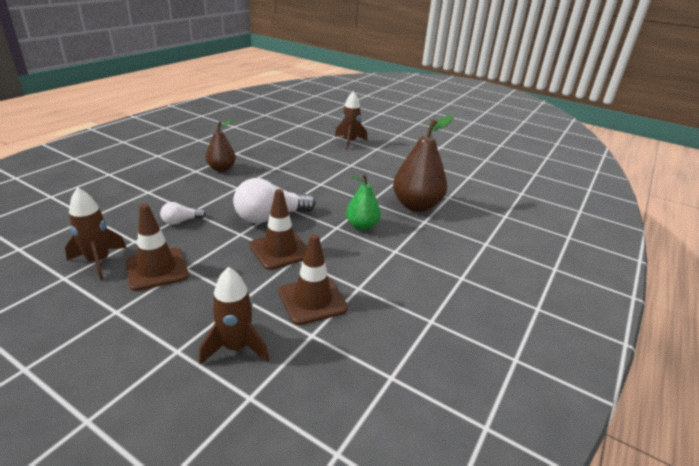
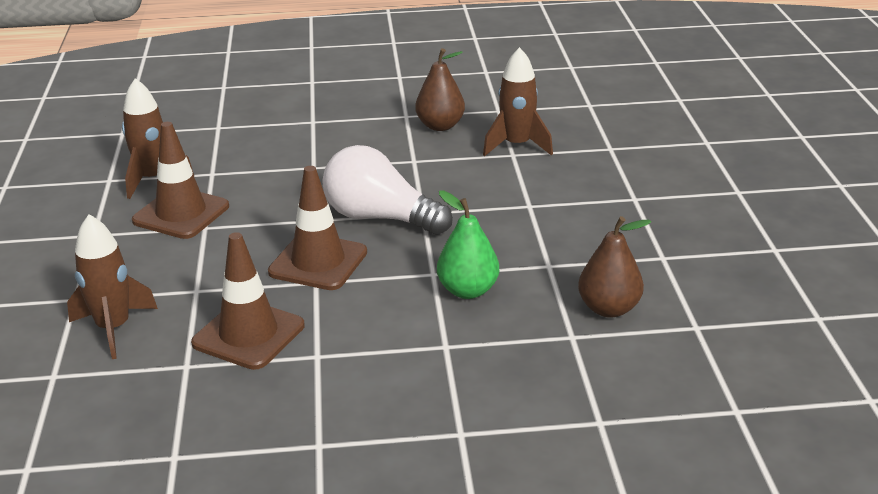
camera: 55 degrees right, 0 degrees up
(181, 221) = (284, 173): white light bulb -> none
(349, 142) = (710, 161): brown rocket -> brown rocket (517, 145)
(416, 205) = (608, 308): brown pear -> brown pear, size x0.60

